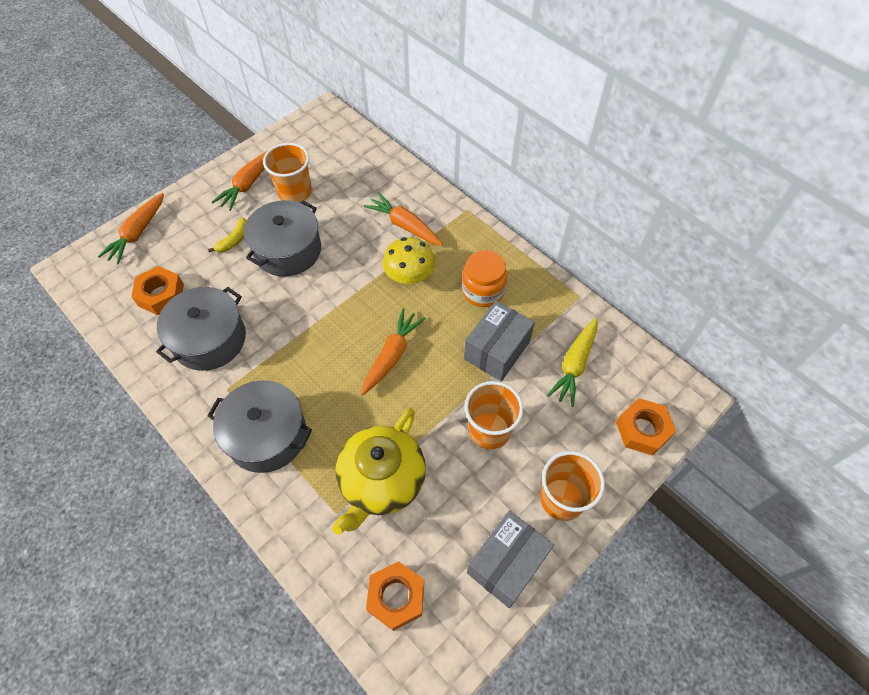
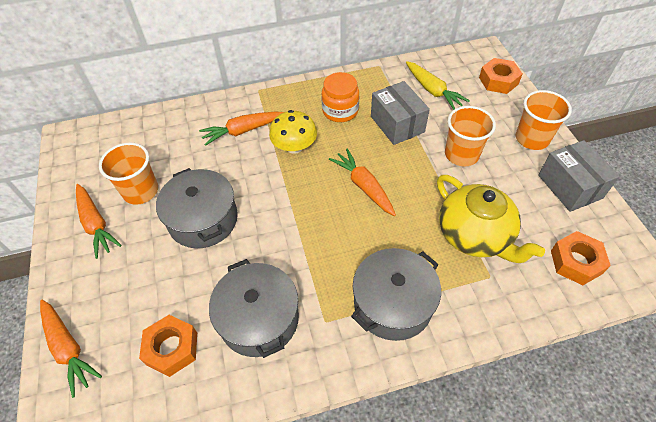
camera: 60 degrees left, 5 degrees down
(234, 240) = (155, 258): yellow banana -> none

